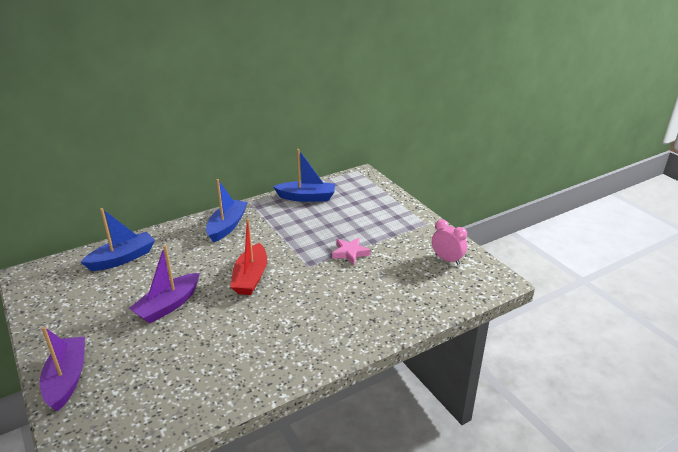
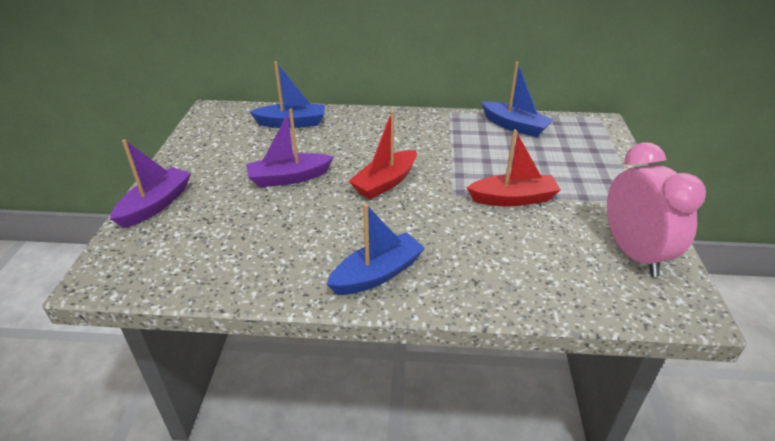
camera: 35 degrees right, 5 degrees up
(227, 226) = (407, 127): blue boat -> blue boat (377, 274)
(350, 253) = (513, 199): pink star -> red boat
(447, 259) = (633, 253): pink clock -> pink clock, size x1.82

